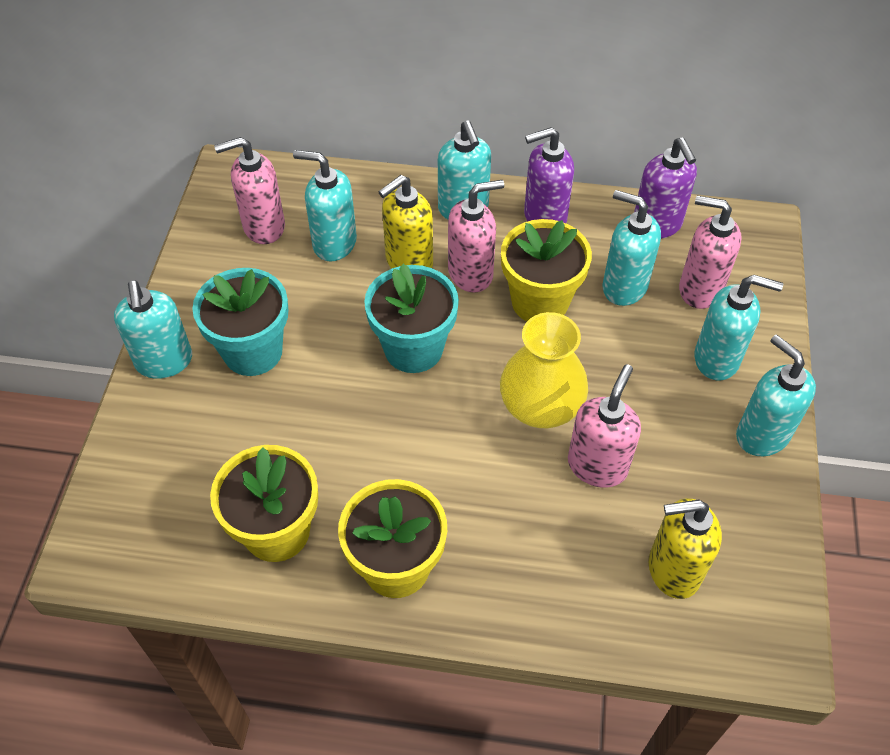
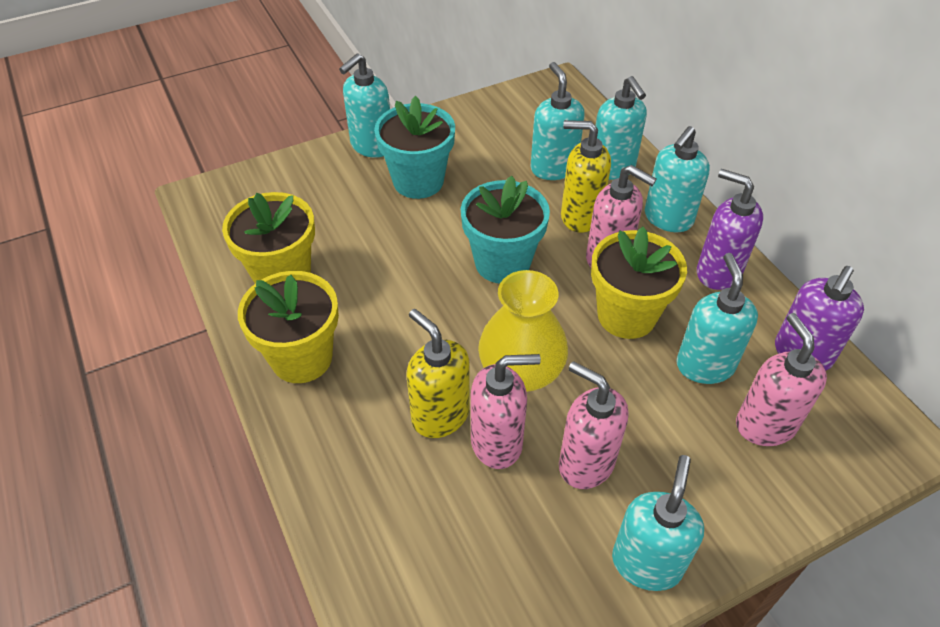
camera: 55 degrees right, 5 degrees down
(263, 227) = (528, 126): pink soap dispenser -> pink soap dispenser (585, 463)
(673, 570) = (436, 557): yellow soap dispenser -> yellow soap dispenser (440, 415)
(717, 359) = (698, 480): turquoise soap dispenser -> turquoise soap dispenser (612, 168)

